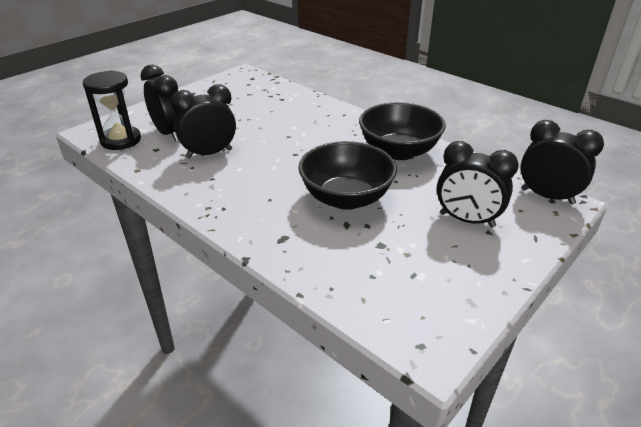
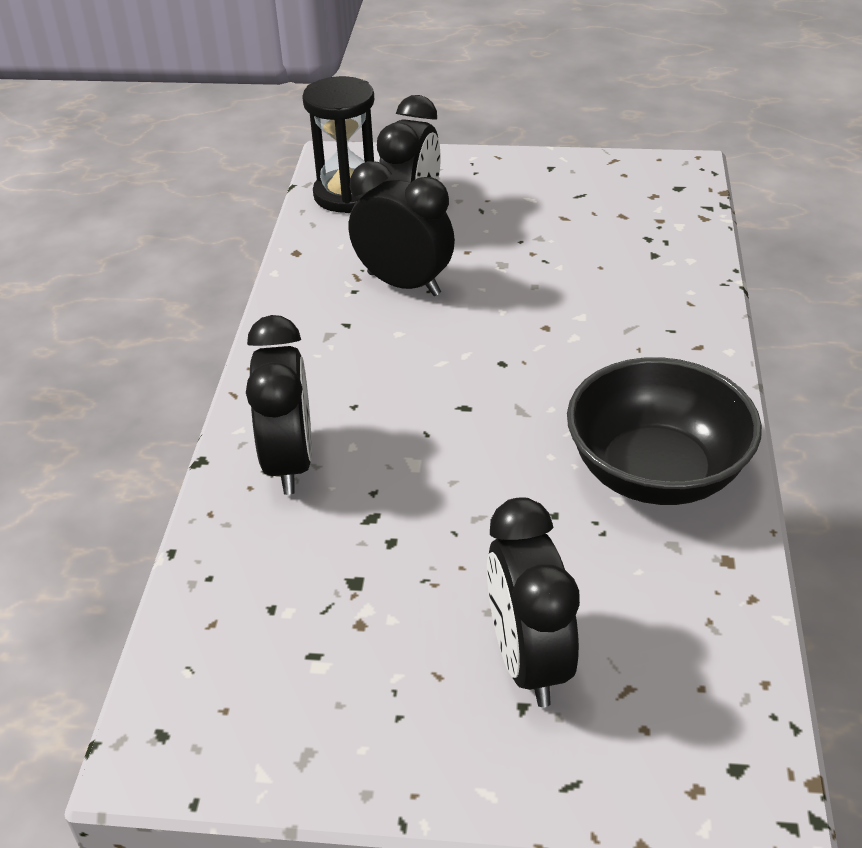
camera: 55 degrees right, 5 degrees up
(346, 198) = (439, 482): black bowl -> none
(547, 196) = (741, 755): black clock -> black clock (289, 462)

